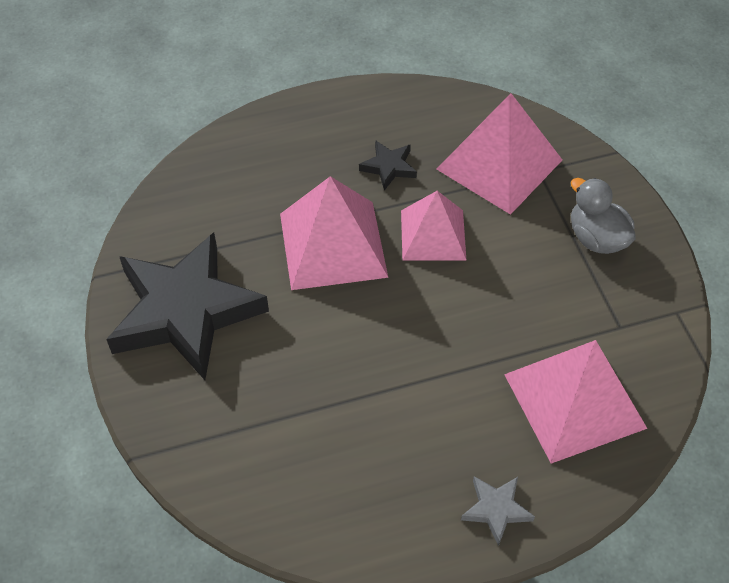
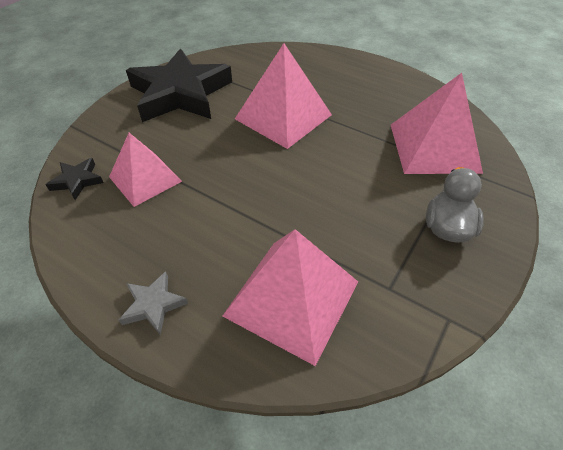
camera: 50 degrees right, 5 degrees down
(389, 167) = (364, 107): black star -> black star (77, 181)
(433, 234) = (341, 149): pink pyramid -> pink pyramid (145, 179)

